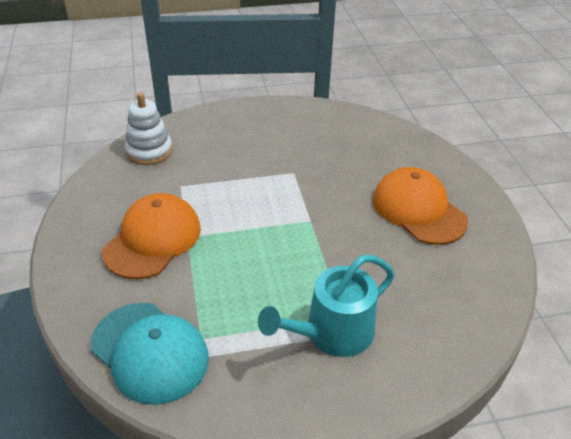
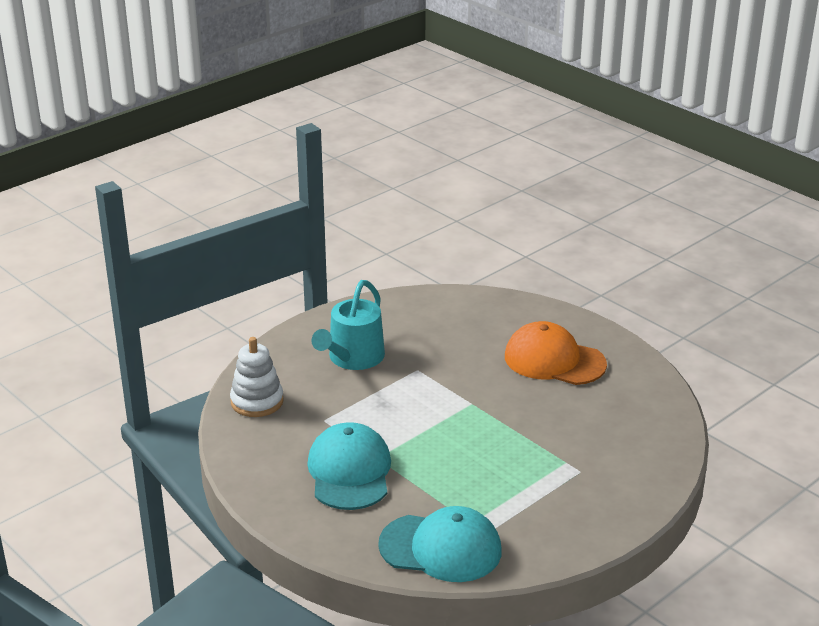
camera: 30 degrees left, 10 degrees down
(153, 239) = (349, 472): orange cap -> turquoise cap
(332, 333) = (568, 476): turquoise watering can -> turquoise watering can (353, 358)

